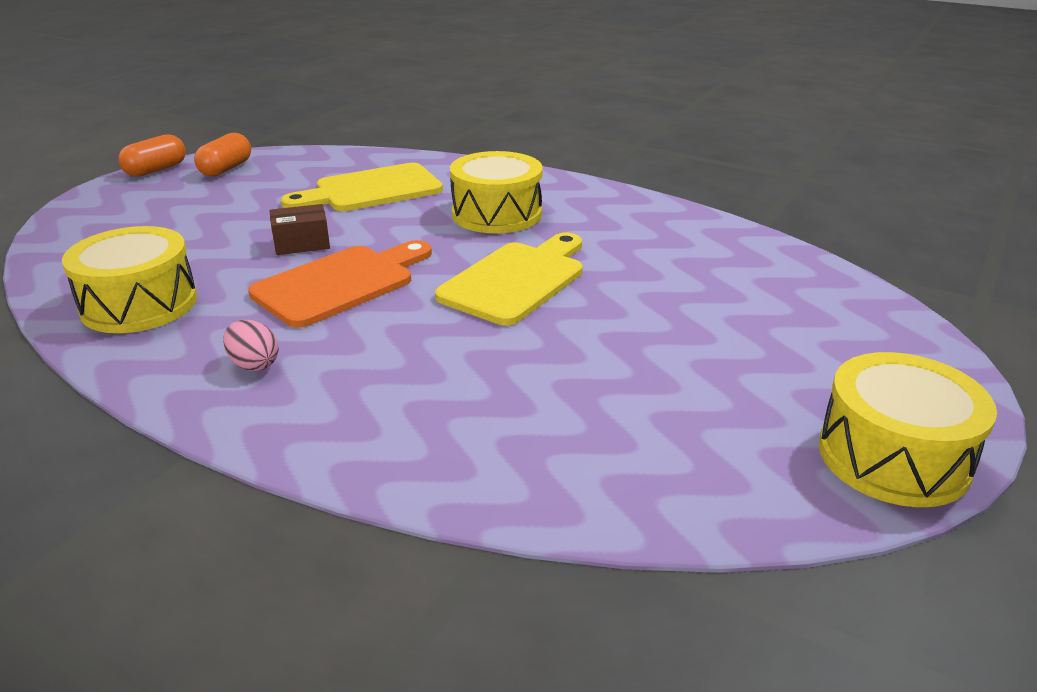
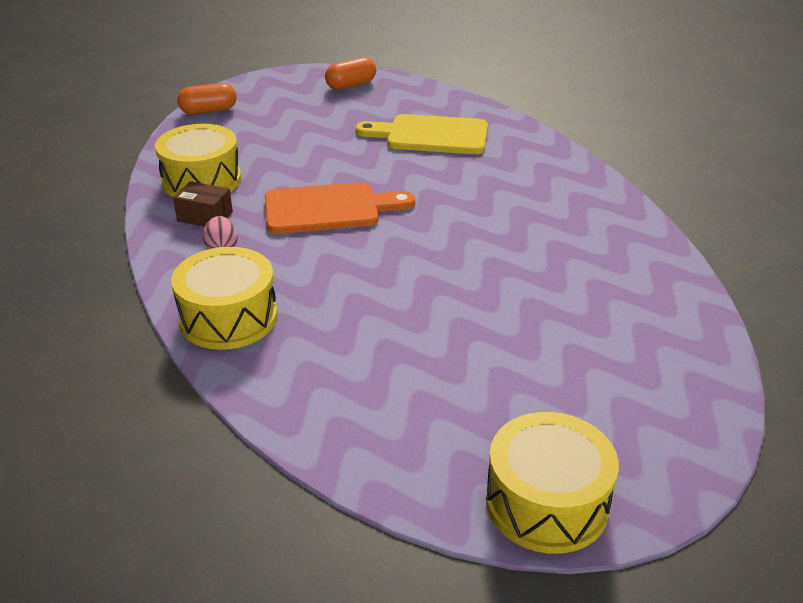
camera: 35 degrees right, 5 degrees up
(156, 170) = (306, 72): orange capsule -> orange capsule (209, 110)
(302, 244) = (337, 167): brown box -> brown box (205, 216)
(496, 214) = (499, 188): yellow drum -> yellow drum (228, 318)
(517, 280) = (448, 251): yellow cutting board -> none

